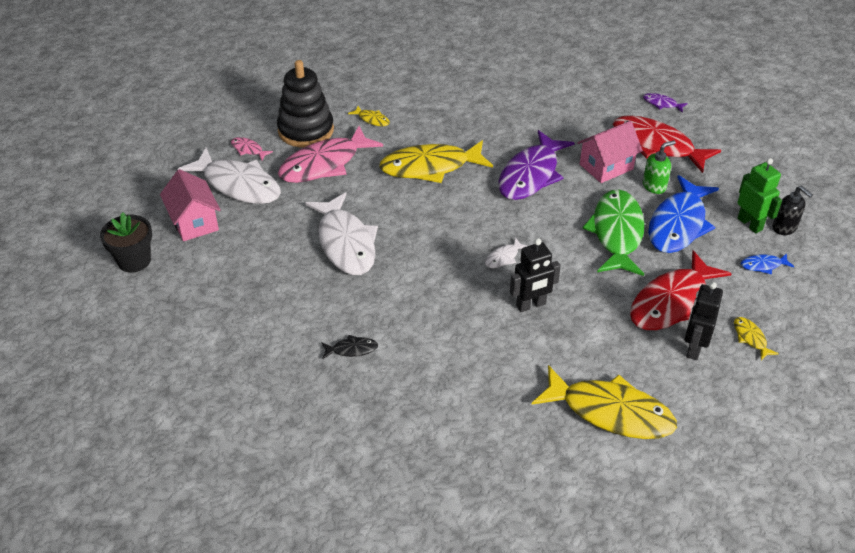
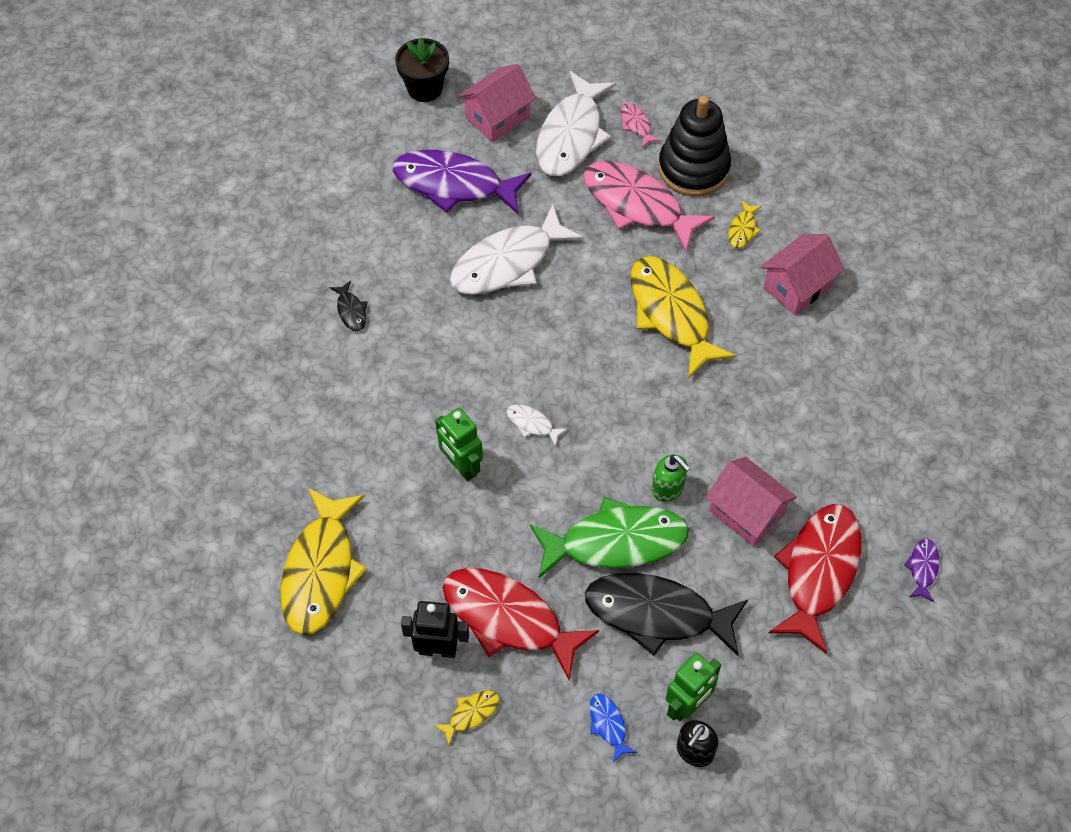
camera: 75 degrees right, 15 degrees up
(248, 150) = (636, 125): pink fish -> pink fish turned 45 degrees counterclockwise
(432, 106) = (797, 287): none -> pink house
(531, 175) = (697, 426): purple fish -> purple fish (454, 184)
(531, 305) = (461, 466): black robot -> green robot
(654, 186) = (726, 577): green soap dispenser -> green soap dispenser (668, 488)
(678, 224) = (657, 614): blue fish -> black fish

